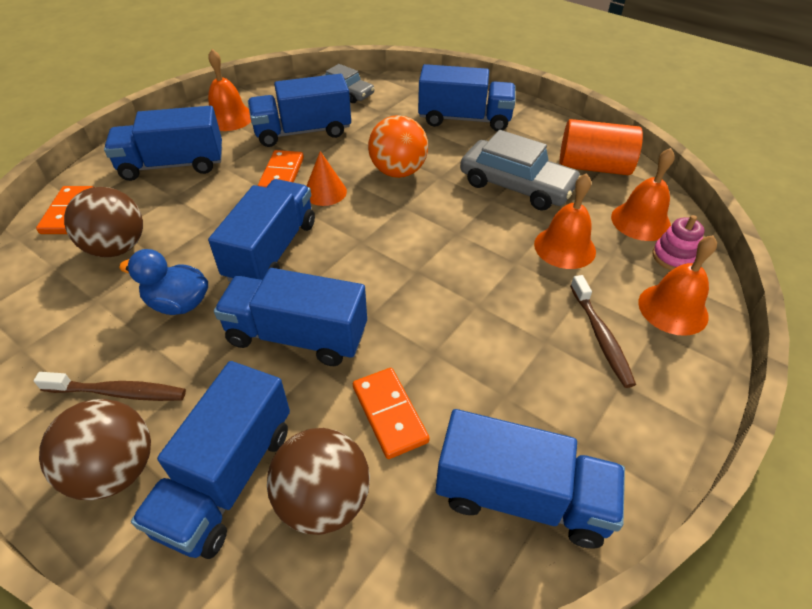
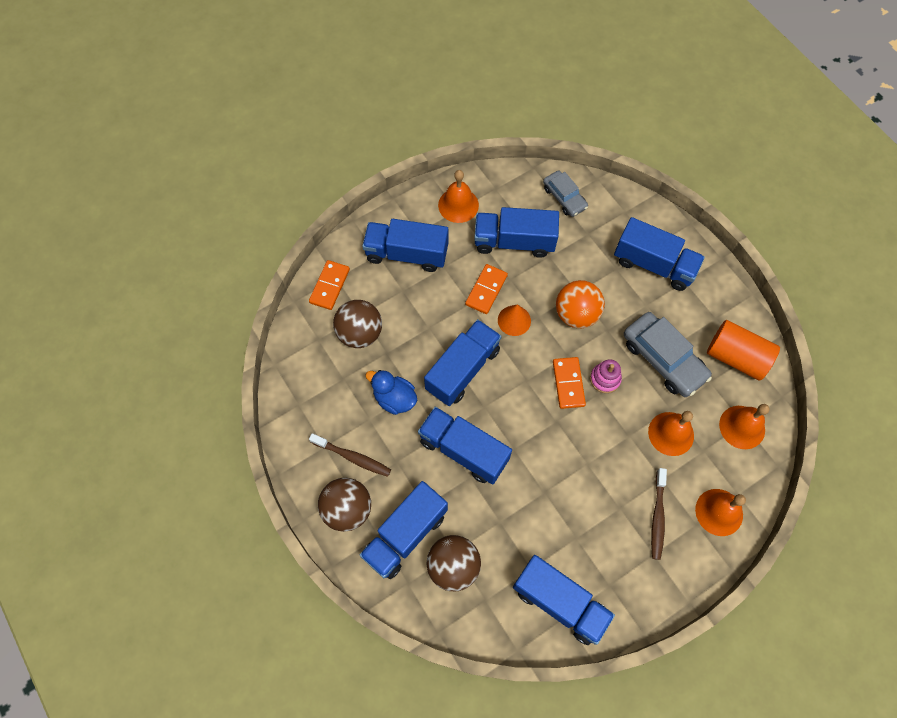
camera: 20 degrees right, 20 degrees up
(390, 414) = (504, 526): orange domino -> orange domino (568, 383)
(674, 257) = (747, 469): pink stacking toy -> pink stacking toy (605, 379)

